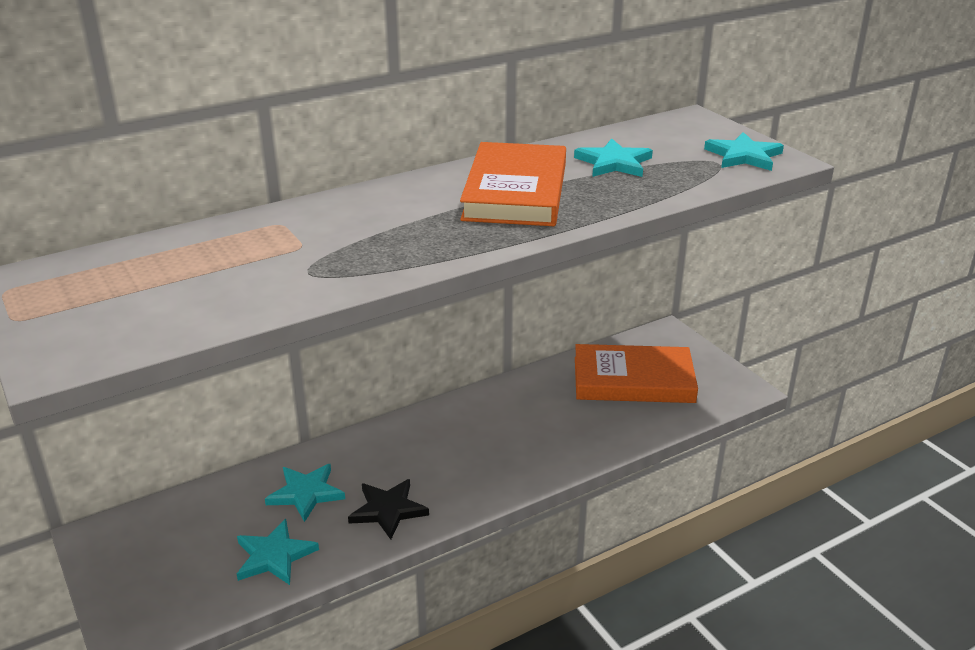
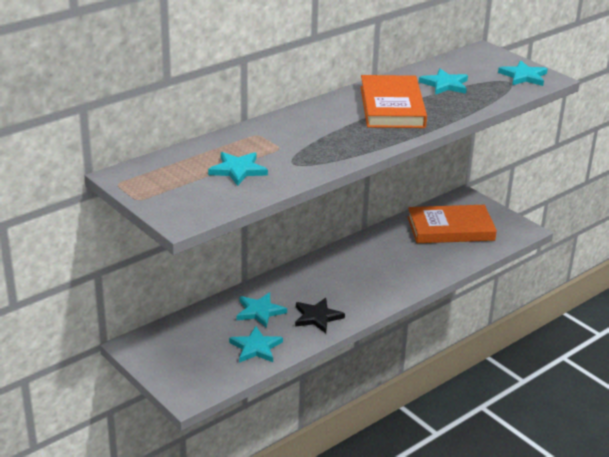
camera: 10 degrees left, 0 degrees up
(211, 279) = (238, 170): none -> turquoise star

